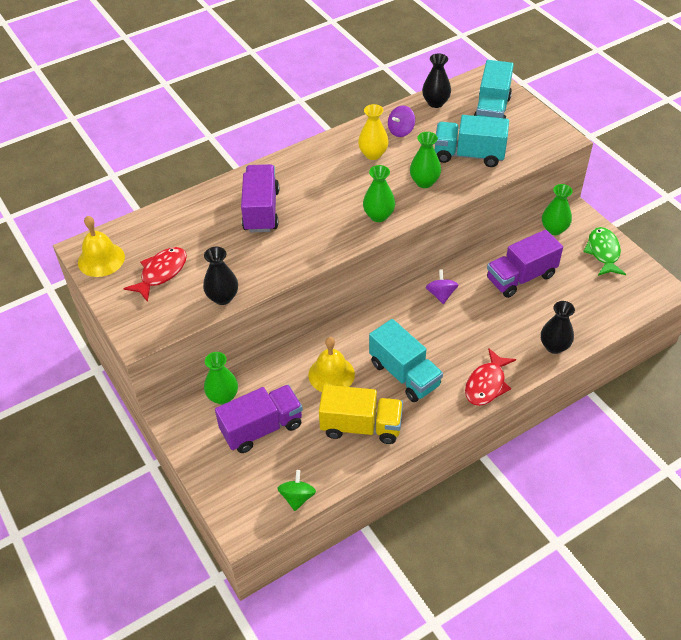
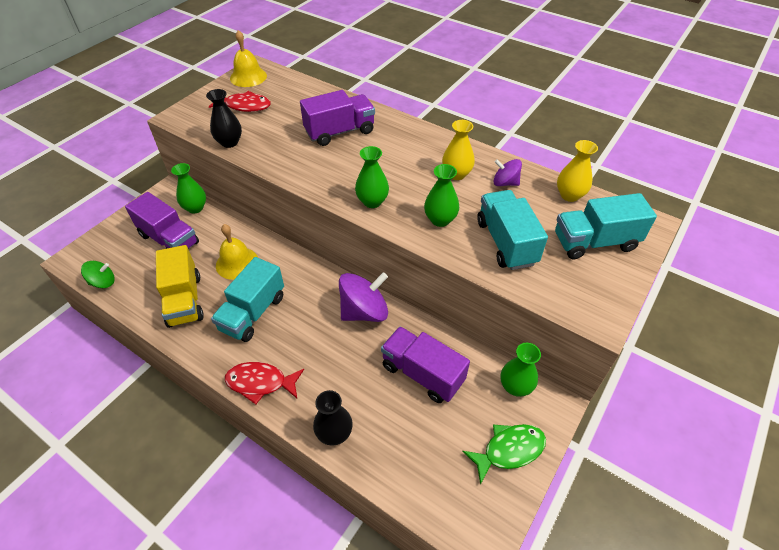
camera: 65 degrees right, 0 degrees up
(435, 103) = (569, 195): black vase -> yellow vase
(441, 294) = (364, 311): purple spinning top -> purple spinning top, size x1.79

